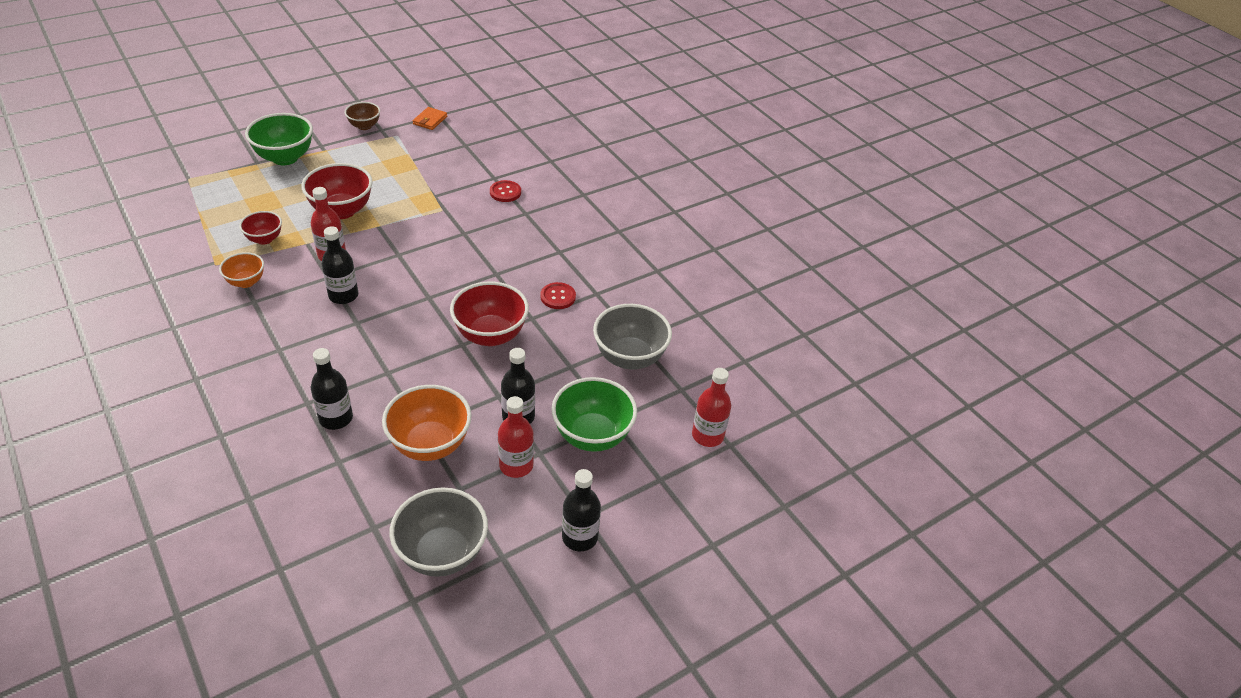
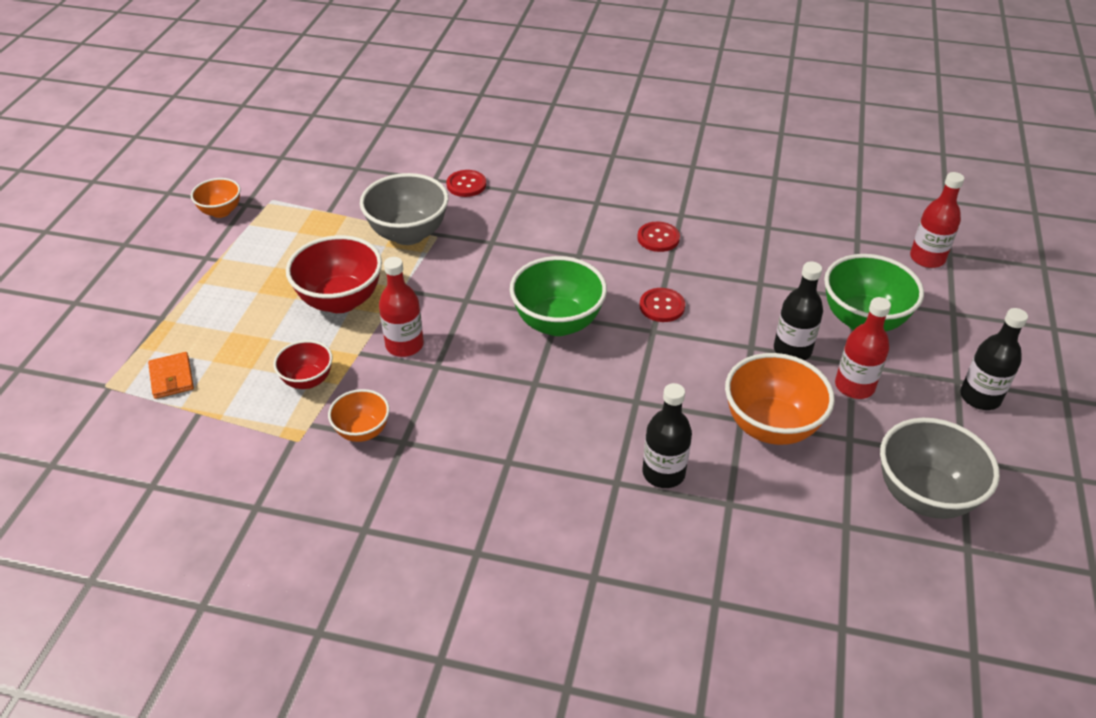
camera: 40 degrees left, 0 degrees up
(285, 158) = (186, 293): green bowl -> green bowl (558, 323)
(343, 295) = (481, 370): black bottle -> none
(364, 126) = (221, 211): brown bowl -> orange bowl
(430, 120) = (281, 166): orange wallet -> orange wallet (172, 377)
(490, 335) = (662, 306): red bowl -> red button
(629, 358) = (787, 244): grey bowl -> grey bowl (408, 234)

